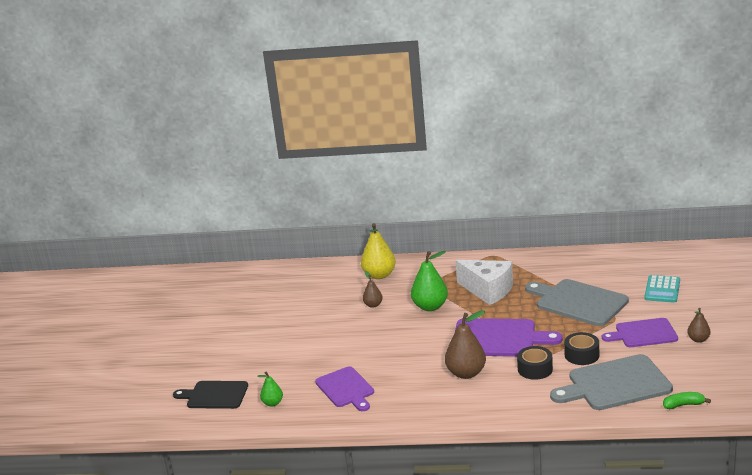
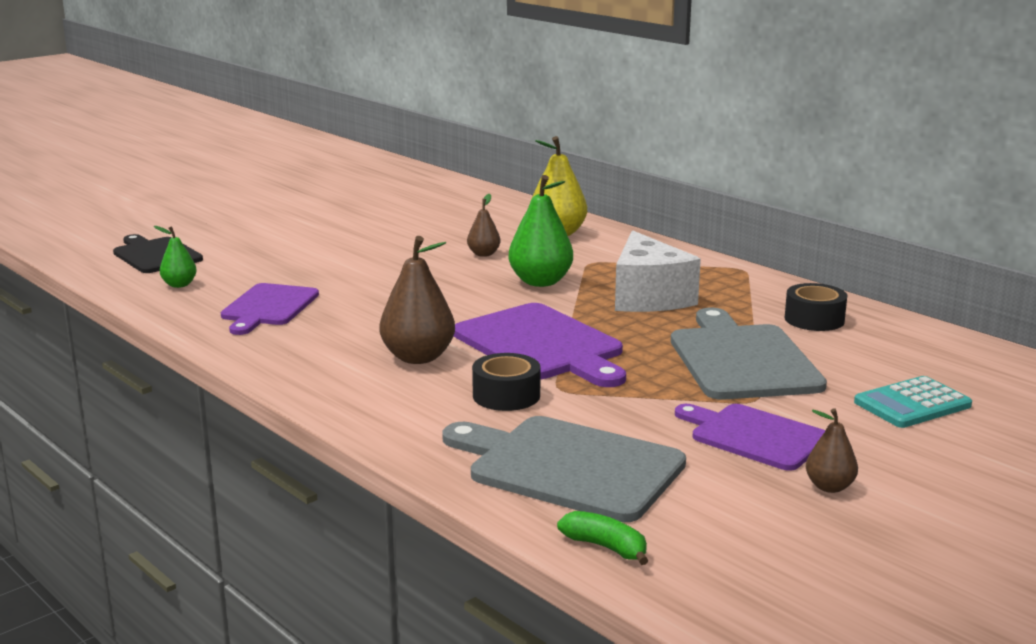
camera: 40 degrees right, 5 degrees down
(581, 355) = (604, 413): black tape -> black tape (814, 319)

